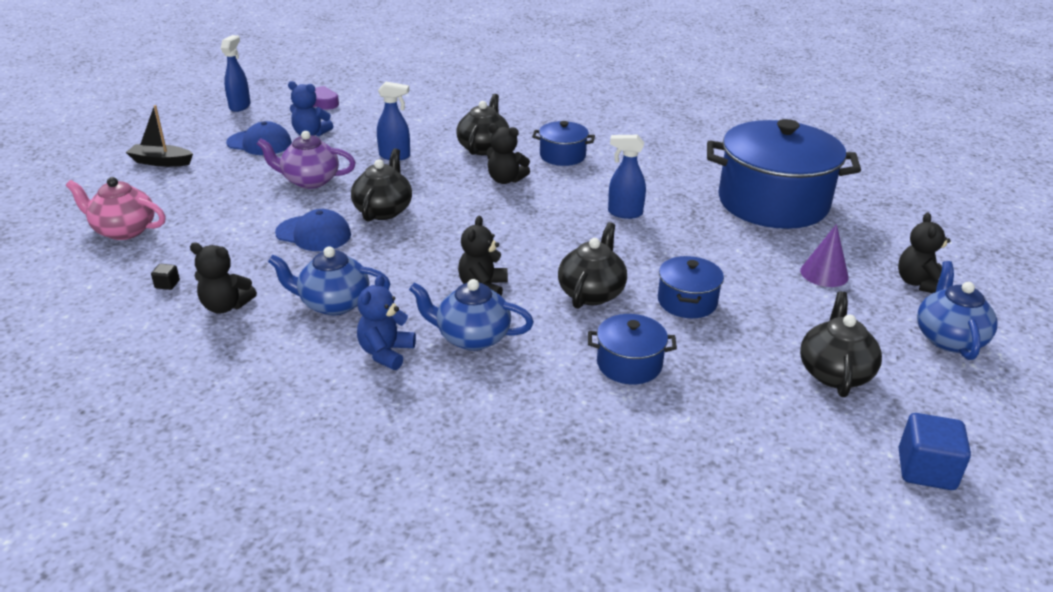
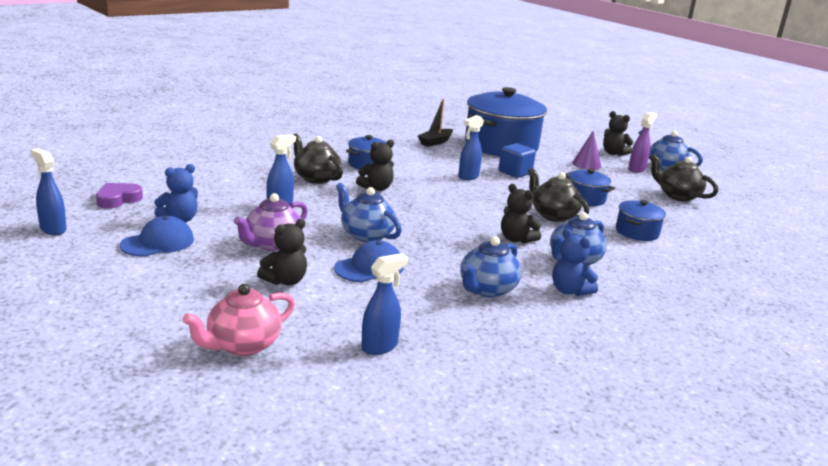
camera: 60 degrees left, 10 degrees down
(161, 162) = (114, 294): black boat -> black boat (435, 142)
(167, 284) = (380, 346): black cube -> blue spray bottle
(226, 306) = (446, 330): black teddy bear -> black teddy bear (285, 281)
(383, 210) = (366, 235): black teapot -> blue teapot
(886, 316) = (637, 169): none -> purple spray bottle
(926, 470) = (762, 209): blue cube -> blue cube (515, 172)

